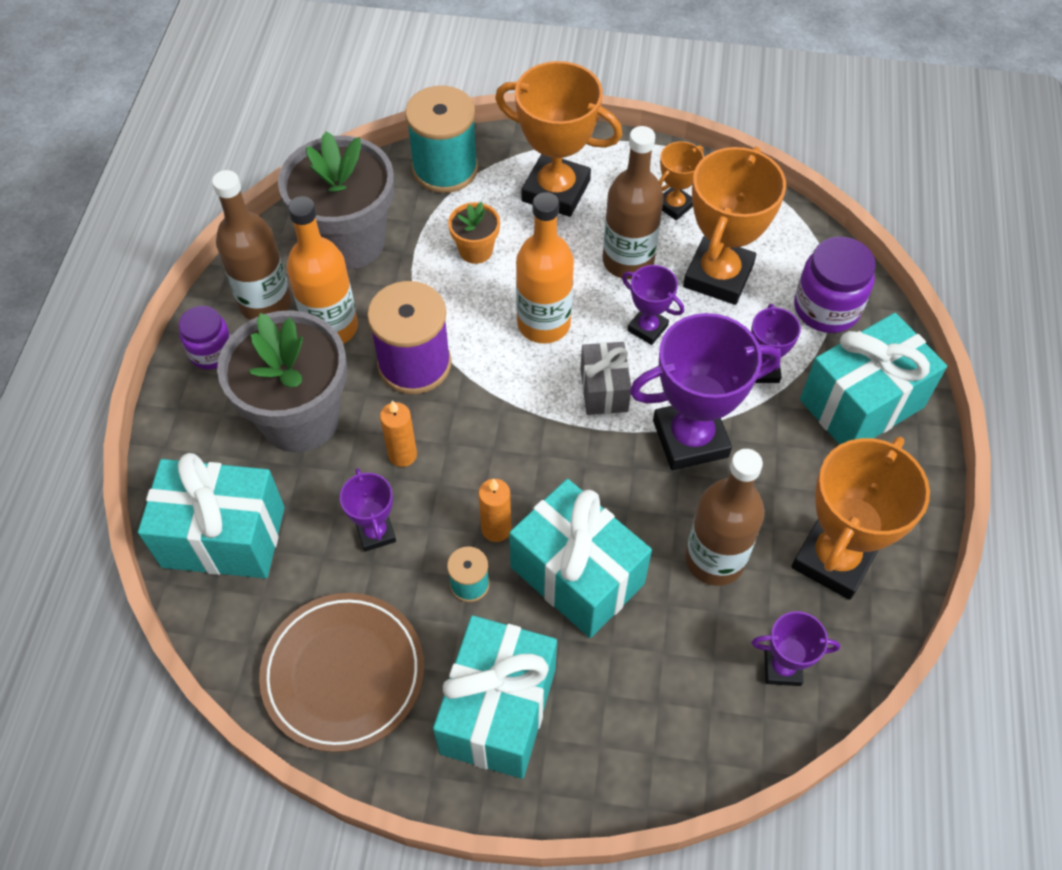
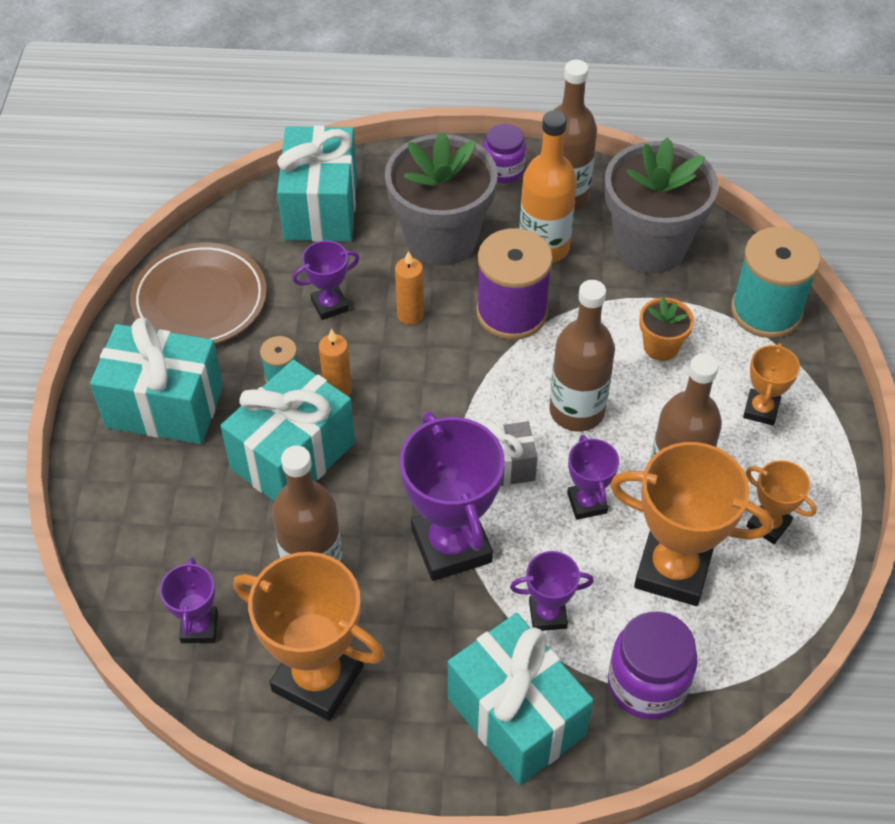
camera: 85 degrees right, 5 degrees down
(543, 324) = (577, 411): orange bottle -> brown bottle
(556, 191) = (761, 410): orange trophy -> orange trophy, size x0.52
(647, 328) = (587, 503): purple trophy -> purple trophy turned 45 degrees counterclockwise

